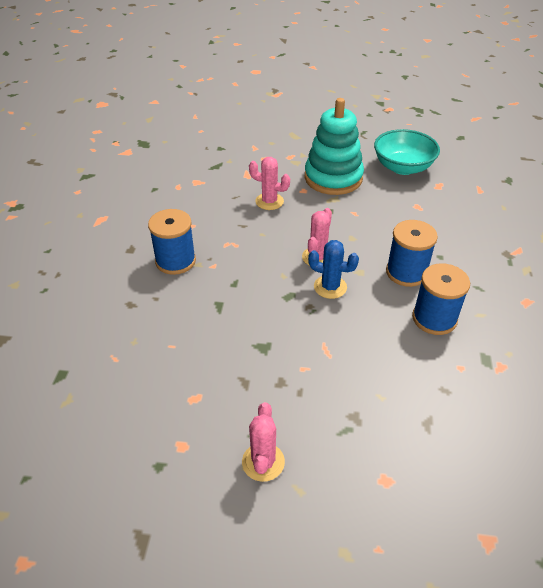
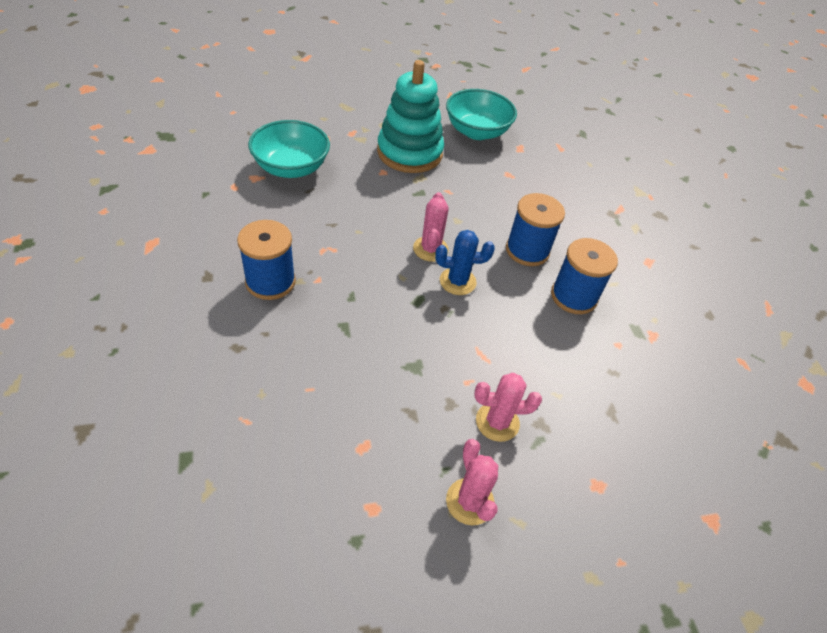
camera: 25 degrees left, 5 degrees up
(228, 178) = (291, 168): none -> turquoise bowl
(269, 201) = (351, 190): pink cactus -> pink cactus (497, 422)

